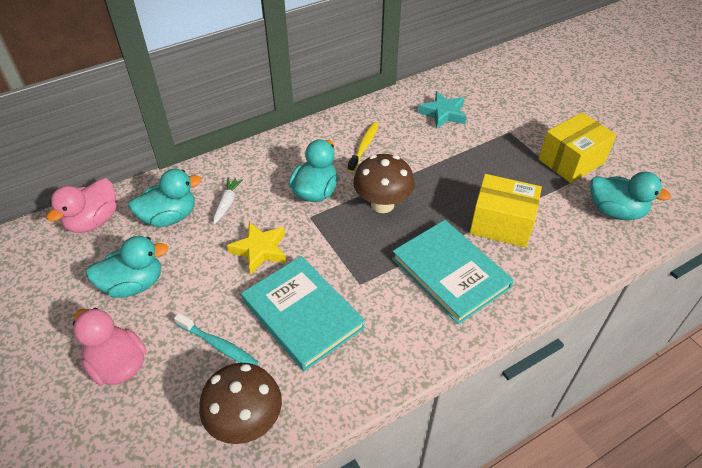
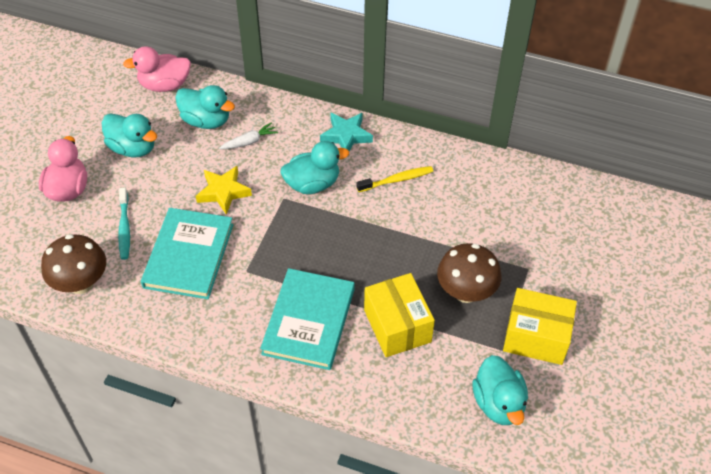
camera: 50 degrees right, 5 degrees up
(382, 204) = (341, 234): brown mushroom -> brown mushroom (466, 292)
(443, 114) = (500, 207): turquoise star -> turquoise star (346, 136)

